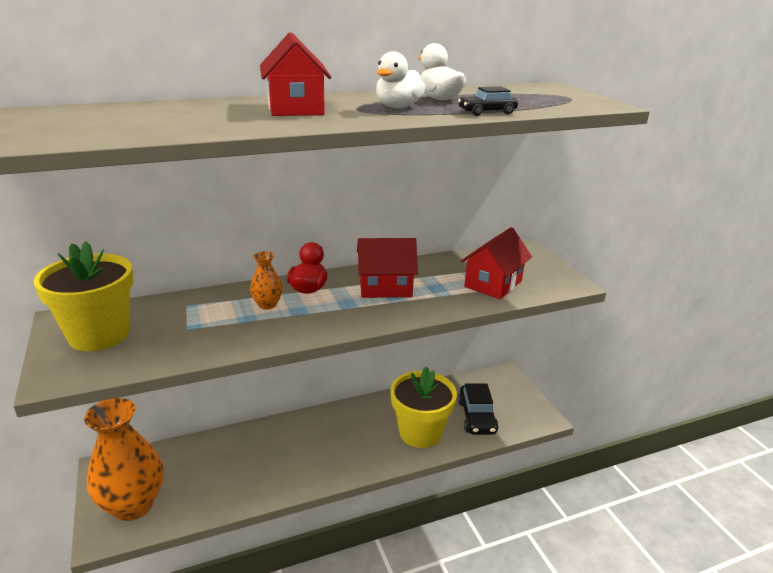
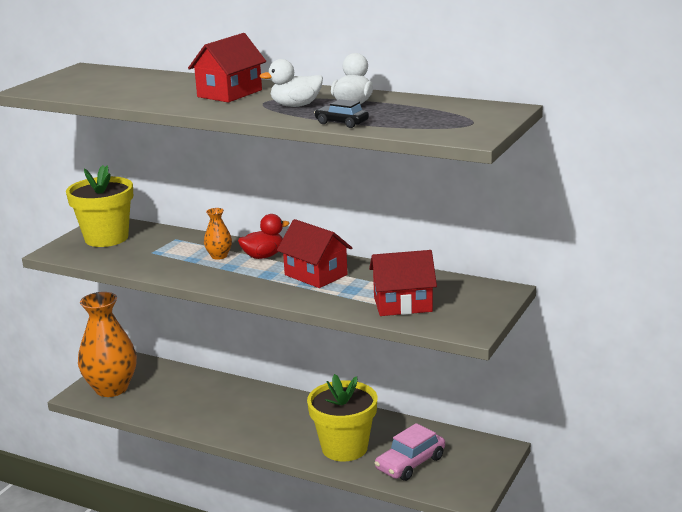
camera: 50 degrees right, 5 degrees down
(476, 417) = (410, 463): black car -> pink car

